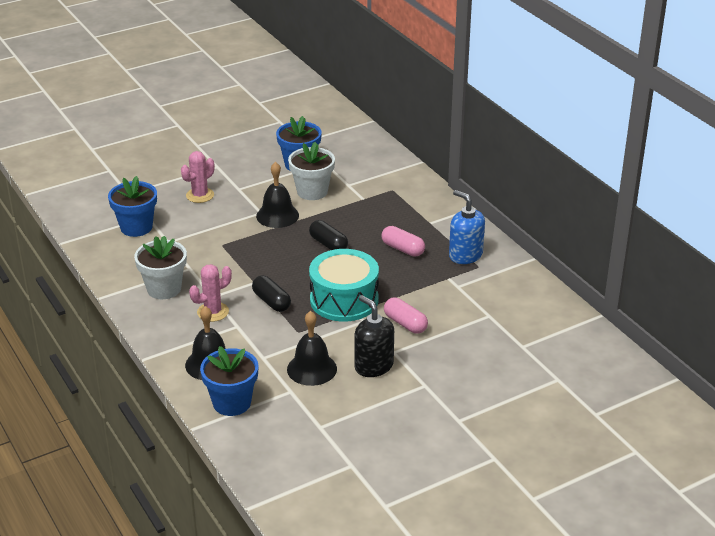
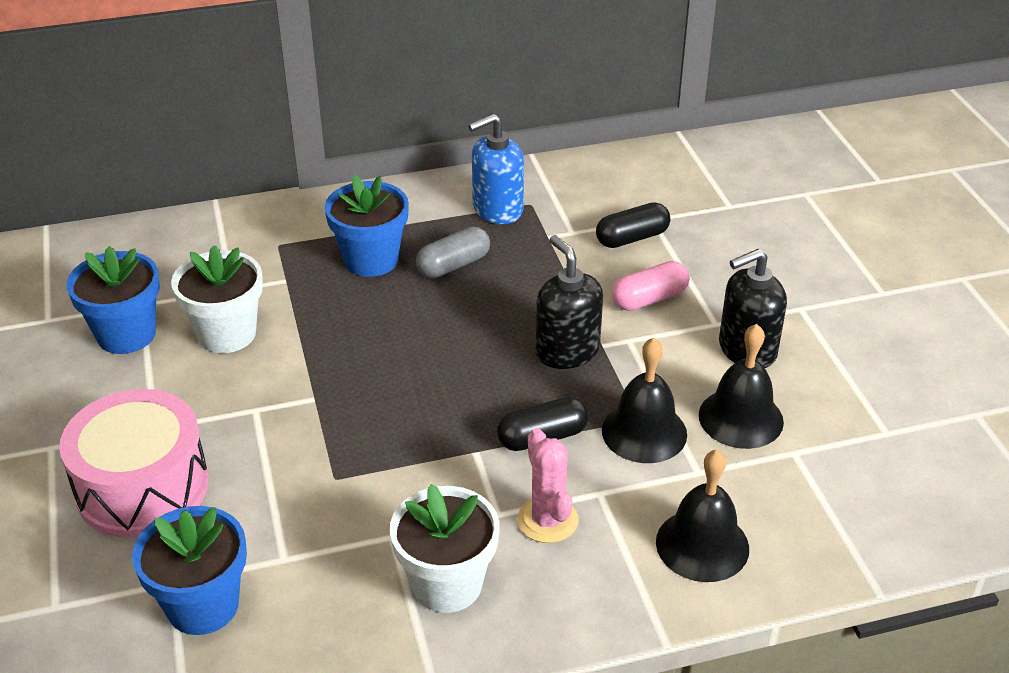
camera: 75 degrees left, 5 degrees up
(200, 195) = (142, 487): pink cactus -> pink drum
(232, 403) = (816, 530): blue flower pot -> blue flower pot (371, 260)
(277, 215) = (278, 389): black bell -> black bell (644, 432)
(328, 244) = (401, 342): black capsule -> black capsule (632, 238)
(344, 300) = (567, 351): turquoise drum -> black soap dispenser
(403, 249) = (453, 265): pink capsule -> grey capsule

